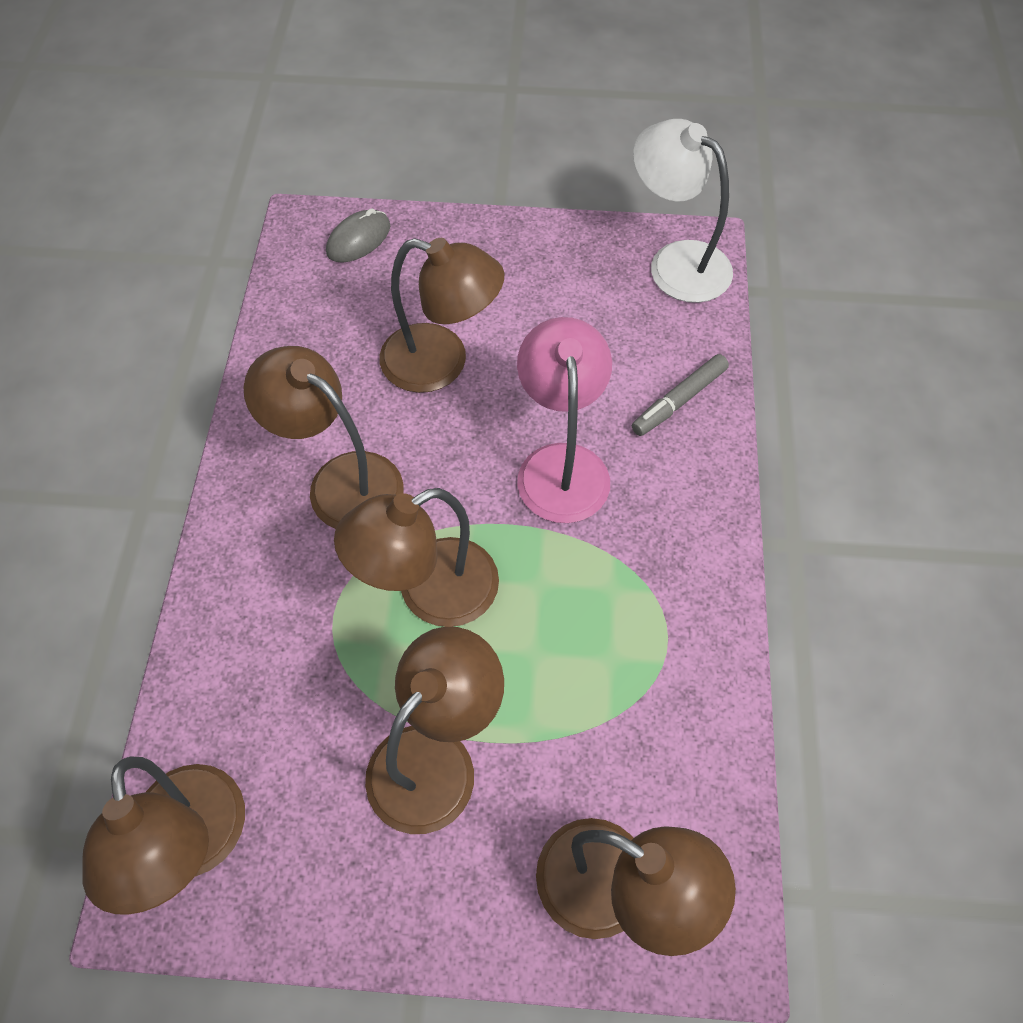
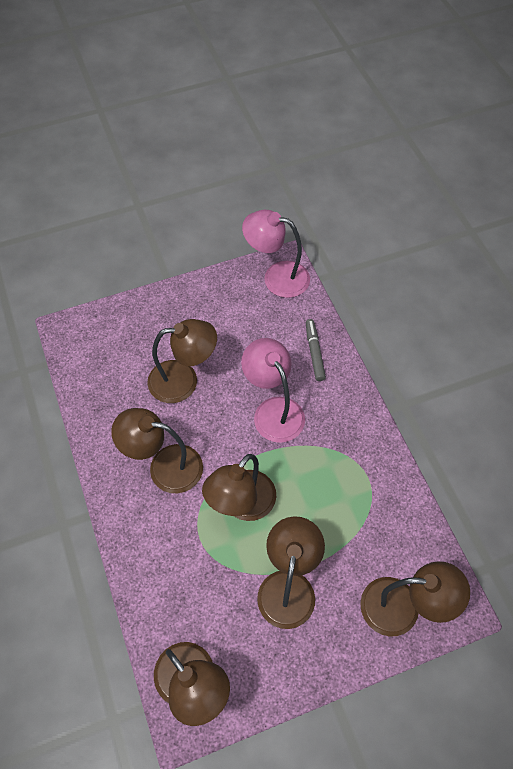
camera: 25 degrees left, 0 degrees up
(358, 239) = (100, 327): grey mouse -> none
(676, 262) = (277, 277): white lamp -> pink lamp
(679, 400) = (314, 352): grey marker -> grey marker turned 150 degrees clockwise

